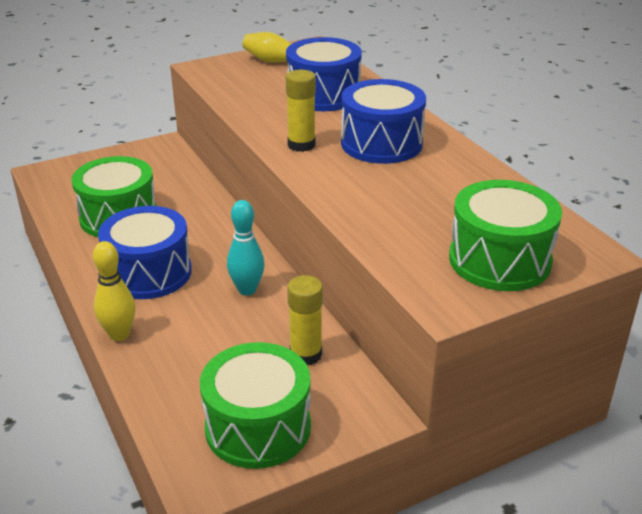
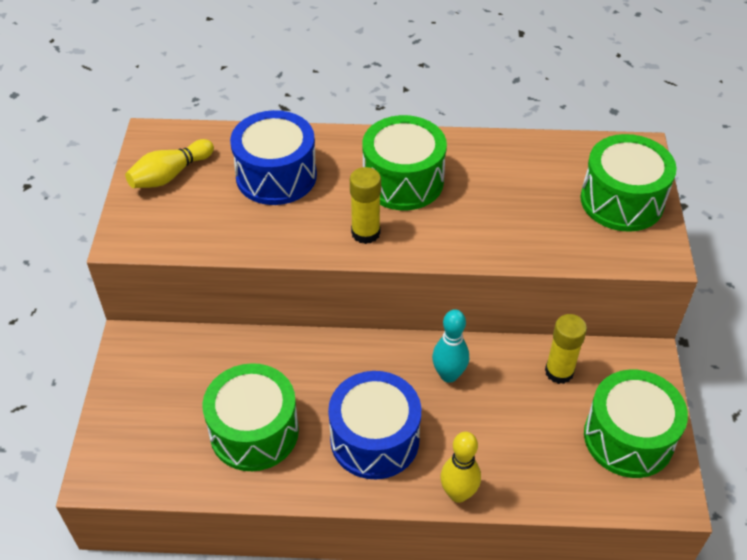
camera: 60 degrees left, 15 degrees up
(381, 143) = (403, 181): blue drum -> green drum

